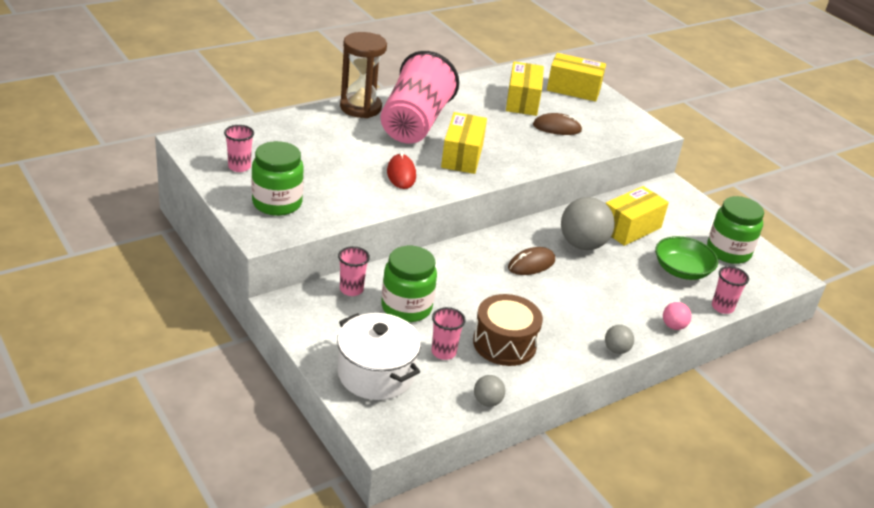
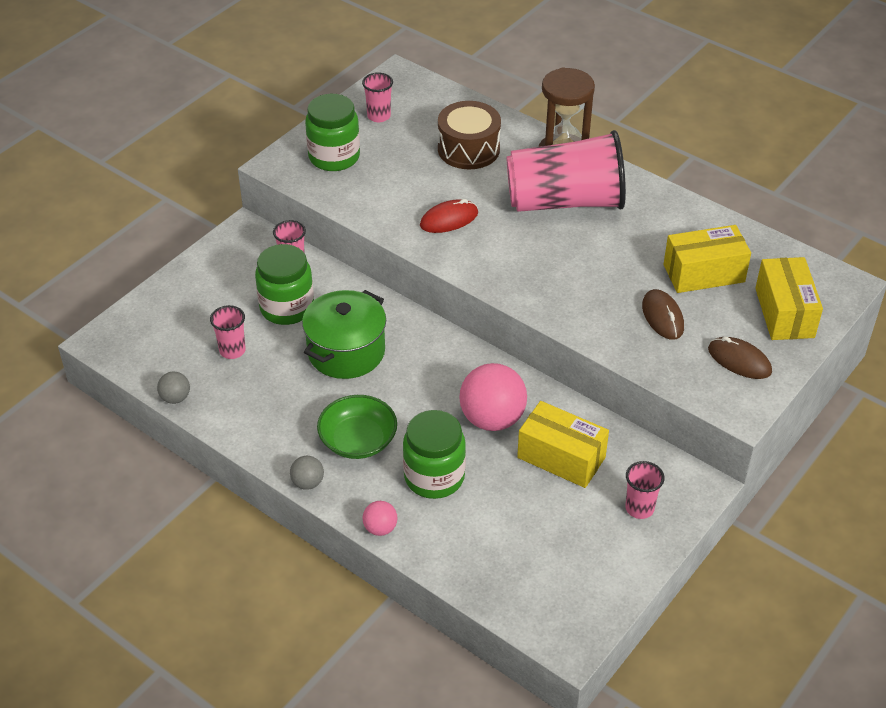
camera: 75 degrees right, 10 degrees up
(376, 374) = (178, 314): white pot -> none
(462, 156) = (524, 254): yellow box -> none
(478, 290) = (346, 351): none -> green pot
(504, 343) = (269, 391): brown drum -> brown drum (468, 149)
(531, 264) = (422, 383): brown mouse -> brown mouse (739, 360)
(582, 244) = (492, 419): grey ball -> pink ball
(681, 270) = (502, 522): green bowl -> green bowl (358, 440)
(722, 307) = (447, 572): pink cup -> pink cup (639, 508)
(728, 251) = (580, 566): green jar -> green jar (434, 477)

